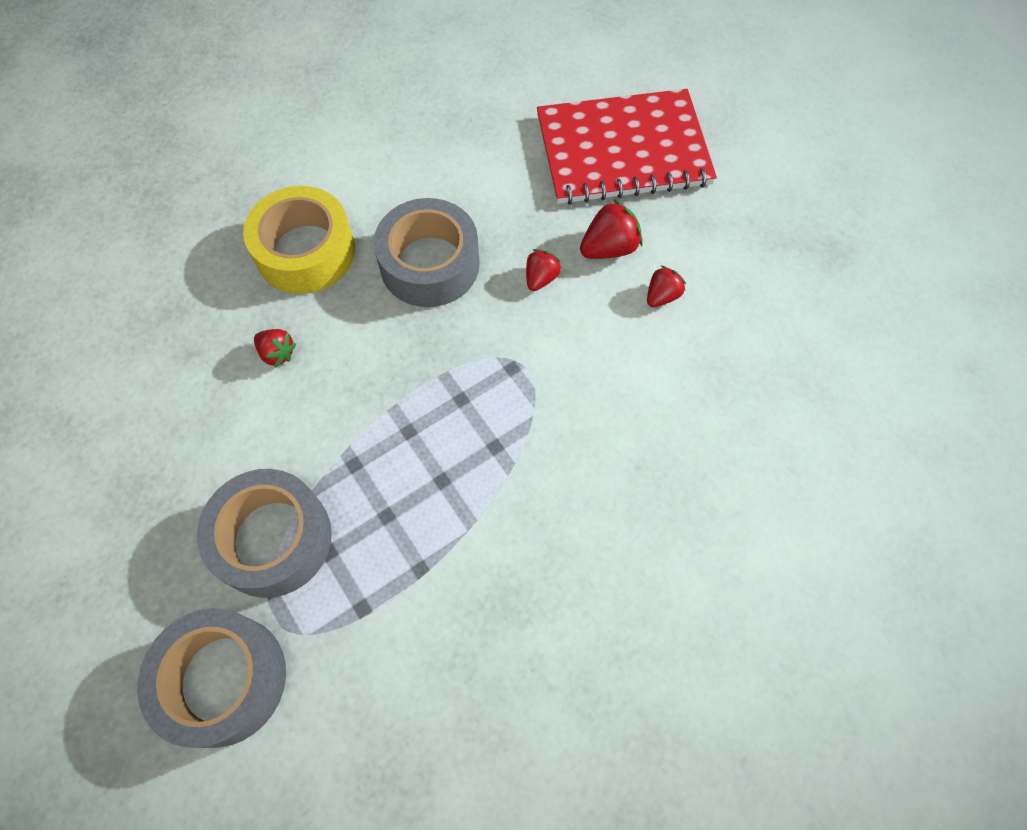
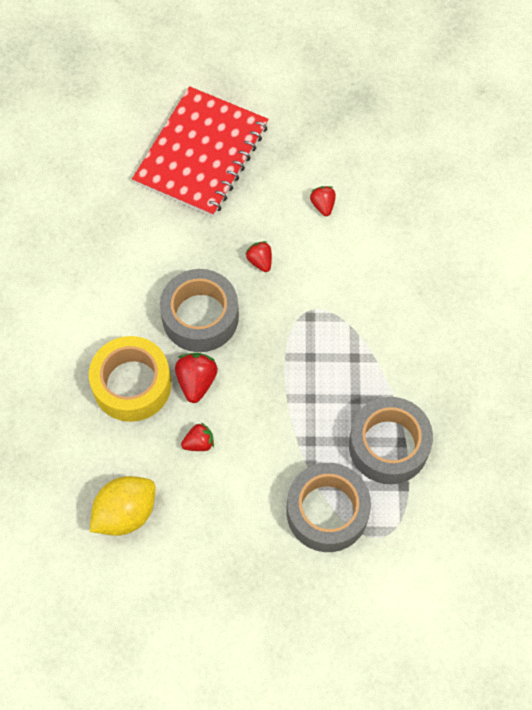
camera: 55 degrees left, 0 degrees up
(151, 335) = (125, 513): none -> yellow lemon
(223, 679) = (395, 583): grey tape -> grey tape (388, 445)
(609, 248) = (268, 210): red strawberry -> red strawberry (196, 382)

